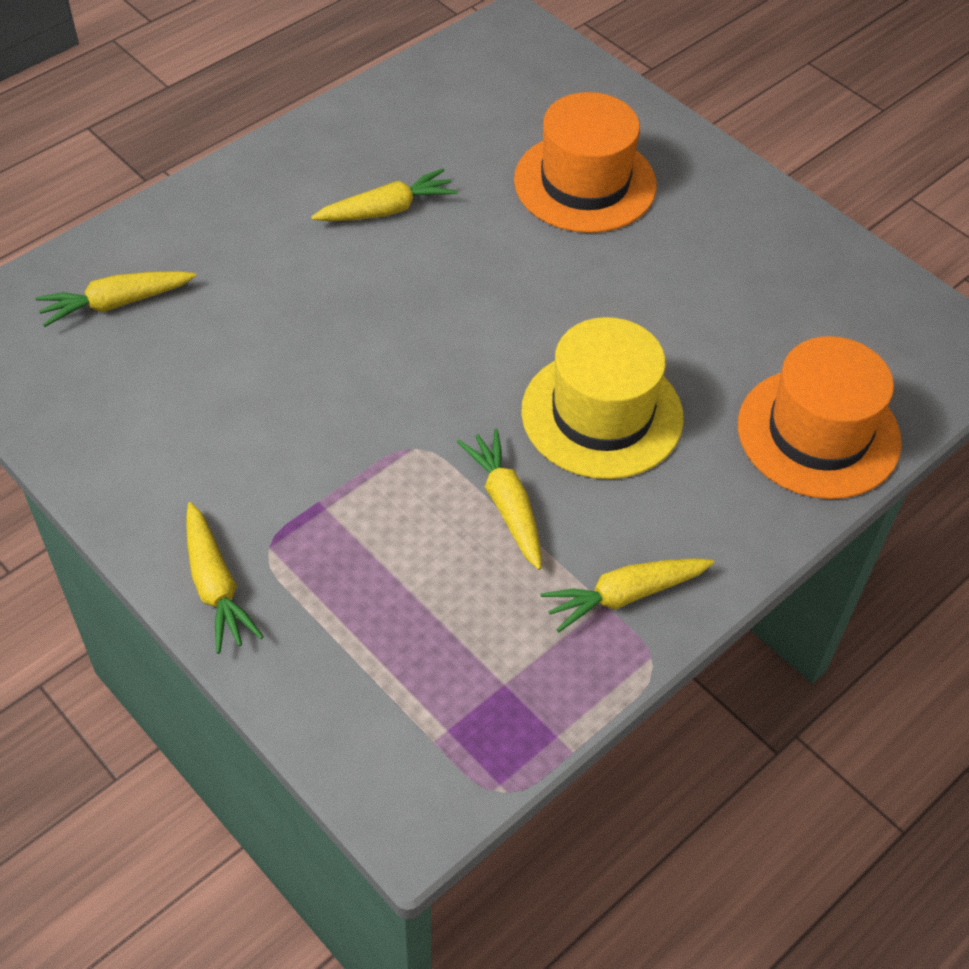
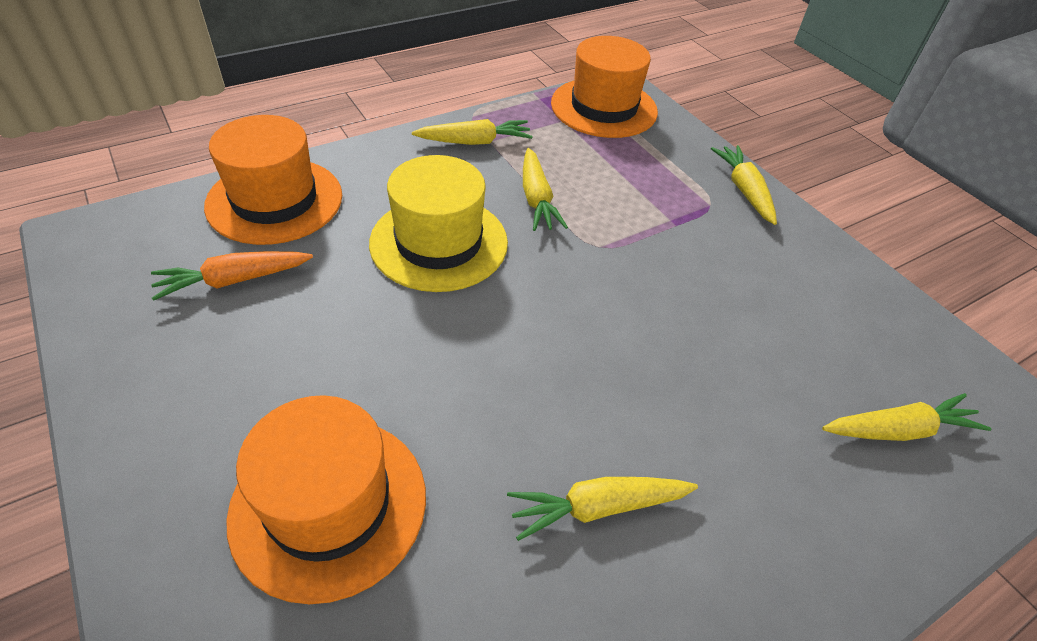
camera: 170 degrees left, 5 degrees down
(441, 737) = (604, 107): none -> orange hat
(783, 330) = (234, 280): none -> orange carrot

